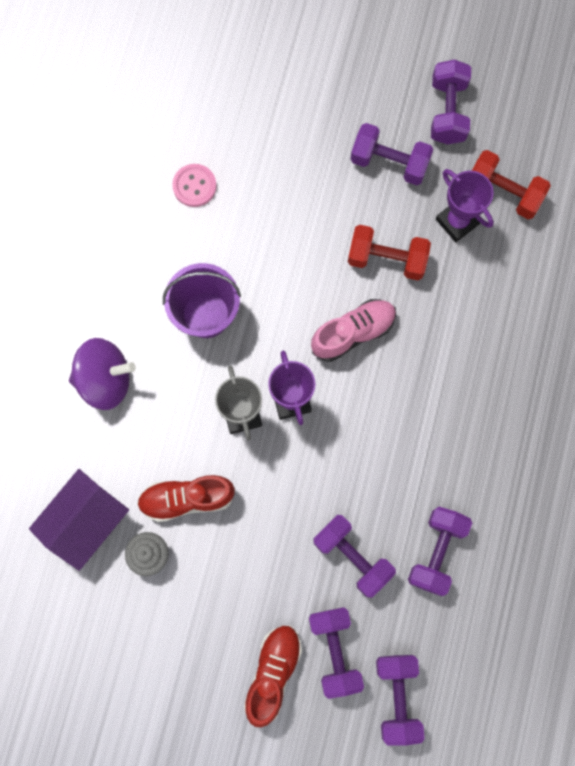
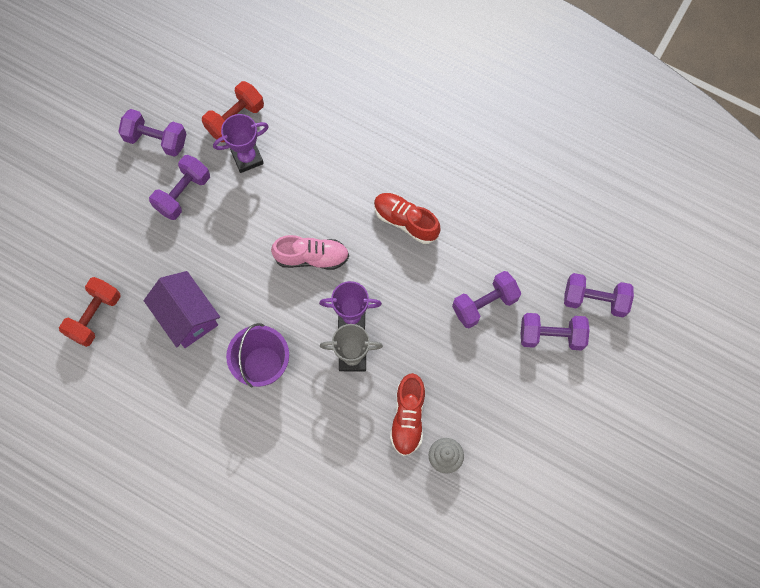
camera: 75 degrees left, 5 degrees down
(85, 522) = (405, 503): purple house -> purple house (187, 316)
(105, 380) = (293, 460): purple spinning top -> none
(194, 186) = (151, 348): pink button -> none
(273, 672) = (557, 385): red shoe -> red shoe (405, 221)
(353, 333) = (312, 257): pink shoe -> pink shoe turned 105 degrees clockwise
(387, 259) = (260, 217): red dumbbell -> red dumbbell (94, 316)
(436, 552) = (496, 243): purple dumbbell -> none

